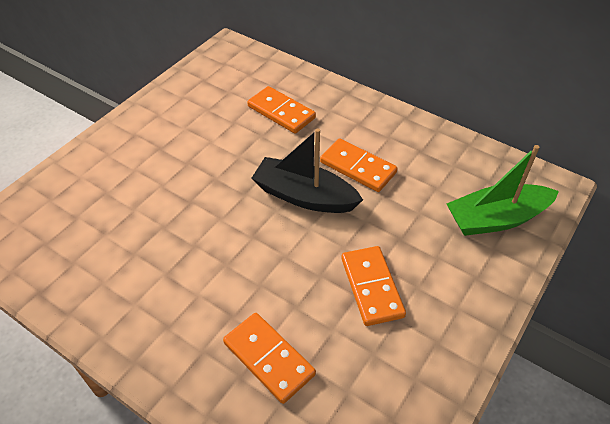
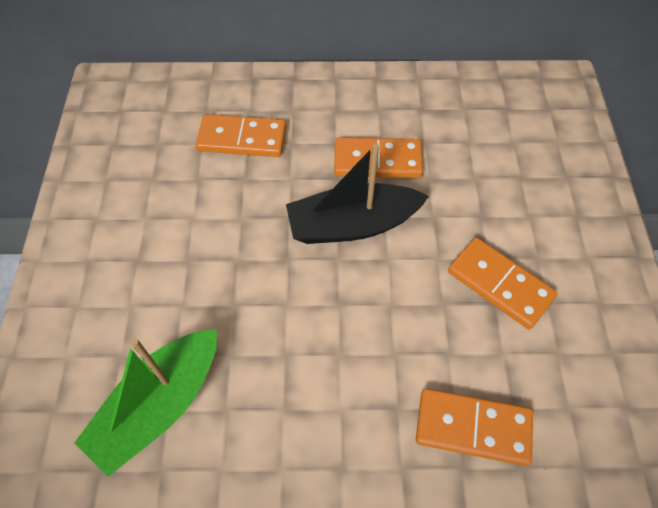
camera: 35 degrees left, 10 degrees up
(496, 219) = (545, 144): green boat -> green boat (159, 405)

